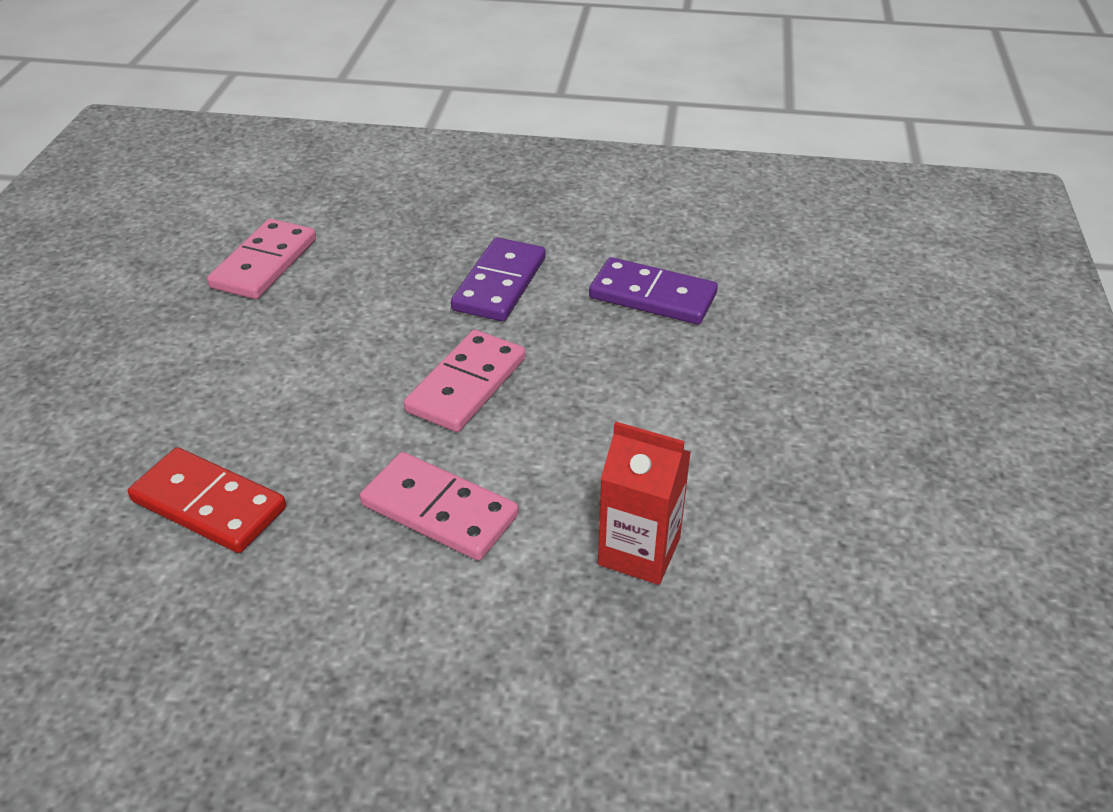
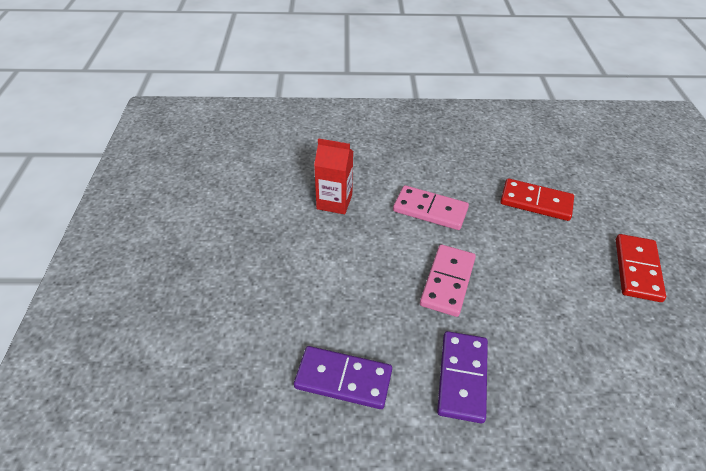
camera: 170 degrees right, 5 degrees up
(145, 371) = (637, 269): none -> red domino
(264, 263) = (650, 377): pink domino -> none

